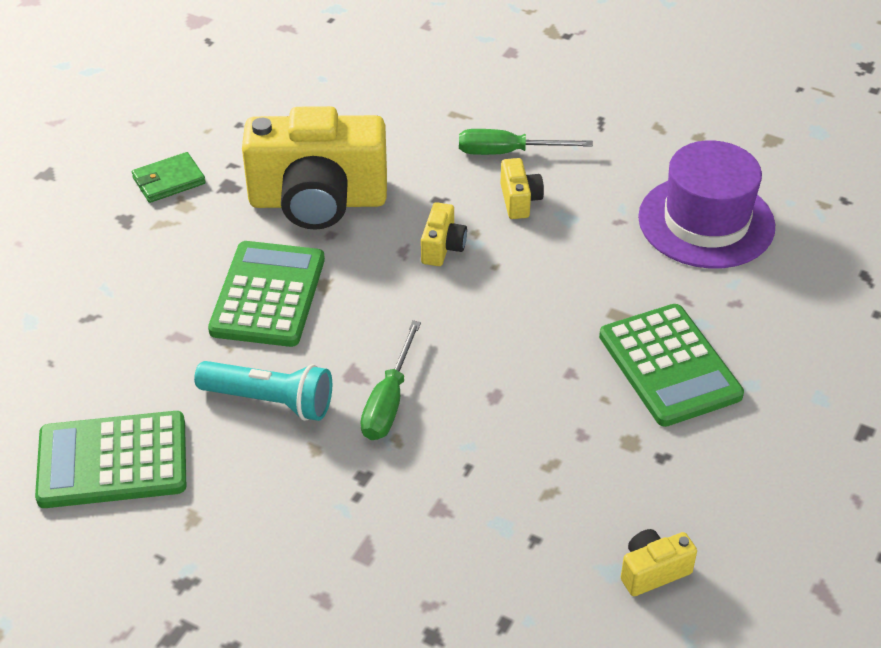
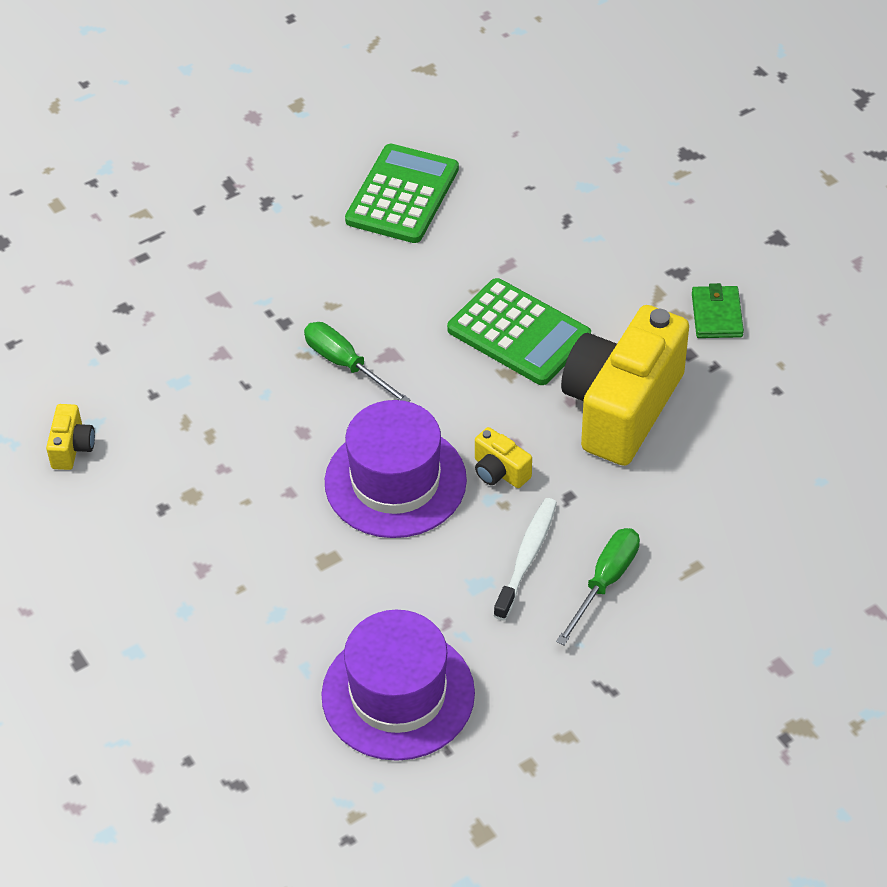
camera: 120 degrees right, 5 degrees up
(270, 401) = (397, 295): turquoise flashlight -> none
(503, 307) = (395, 481): none -> purple hat
(519, 200) = (526, 558): yellow camera -> white toothbrush
(669, 366) = (247, 563): green calculator -> none

